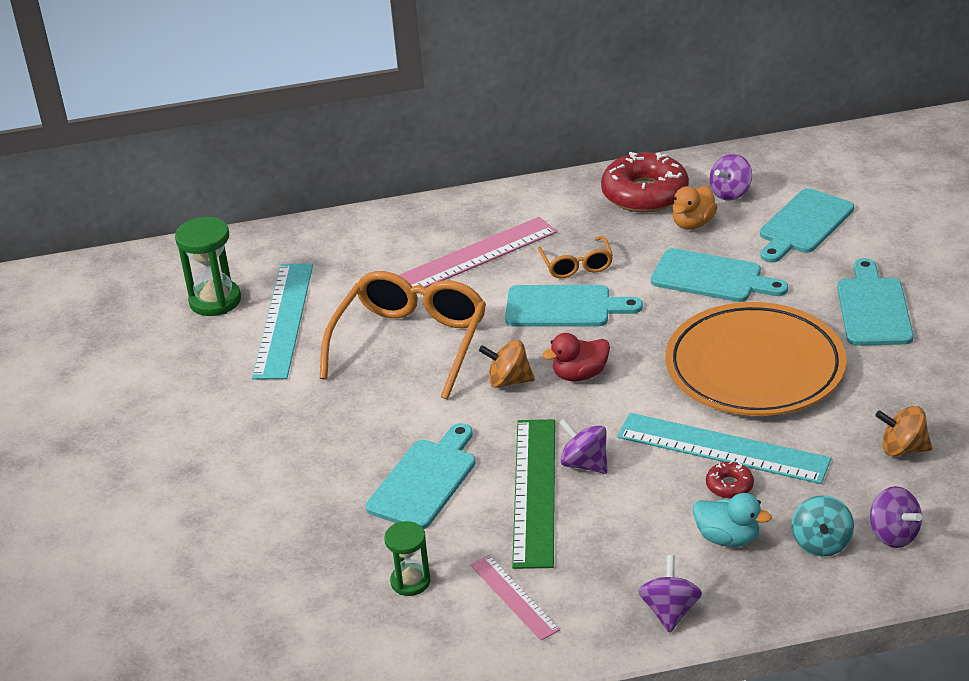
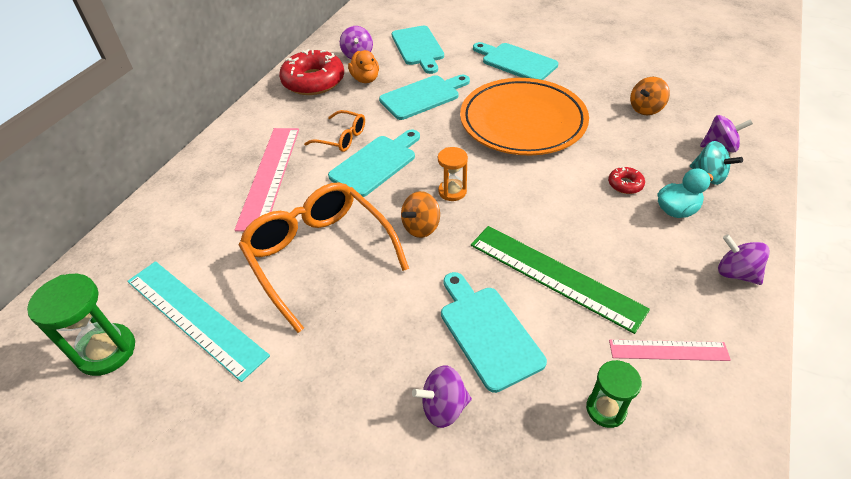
camera: 55 degrees left, 10 degrees up
(580, 375) = (452, 191): red duck -> orange hourglass
(584, 464) = (547, 236): purple spinning top -> purple spinning top (443, 407)
(722, 449) = (587, 170): turquoise ruler -> none

